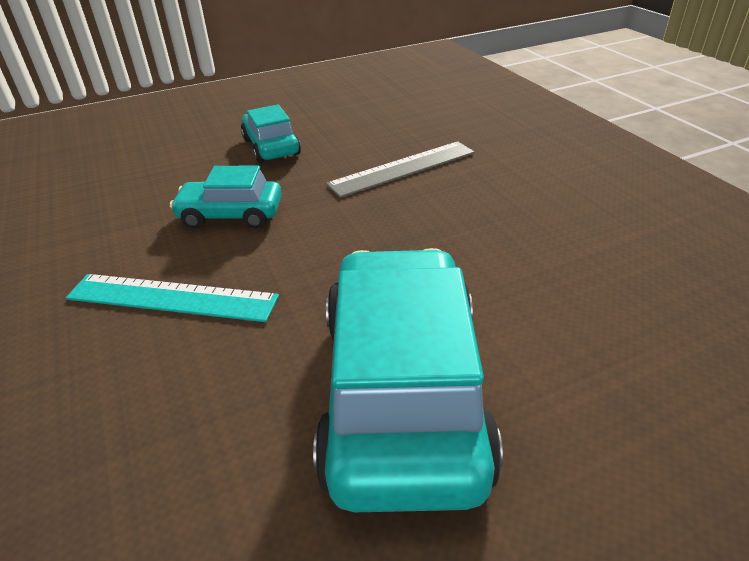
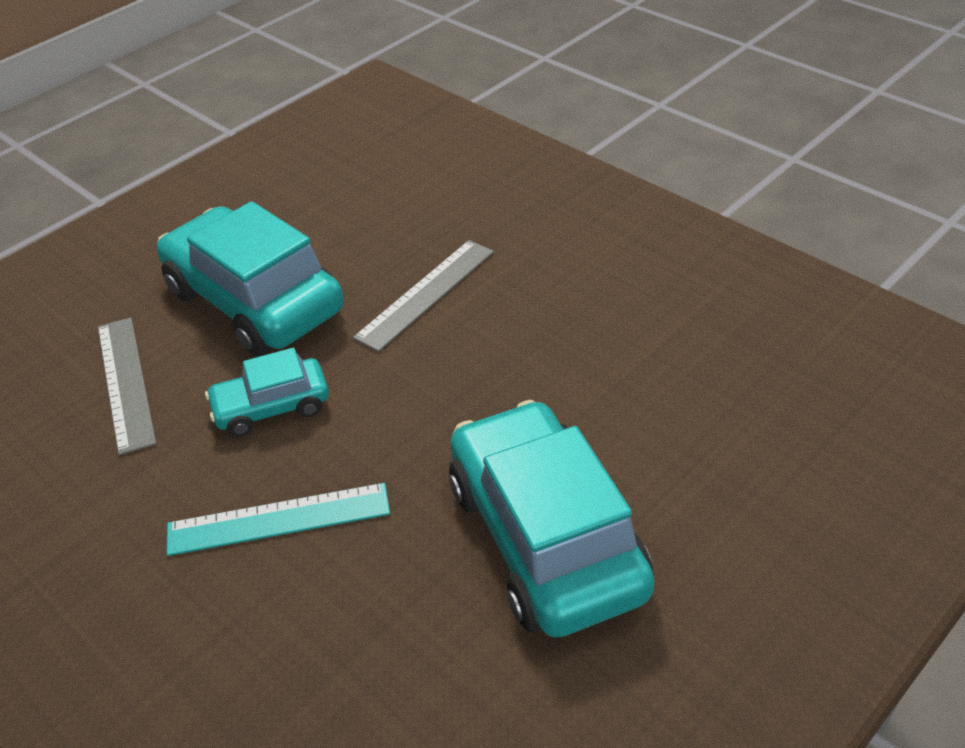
camera: 20 degrees left, 5 degrees up
(144, 175) = (126, 382): none -> grey ruler
(271, 147) = (254, 301): turquoise car -> turquoise car, size x1.95

